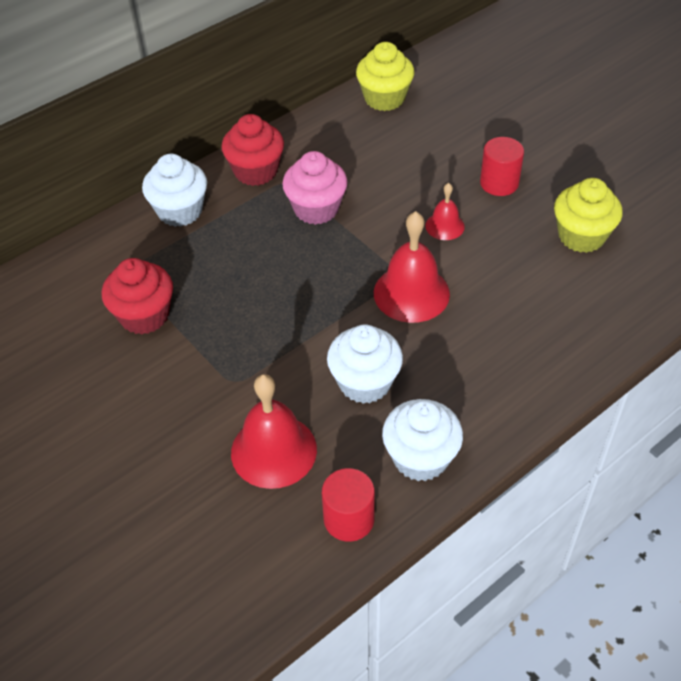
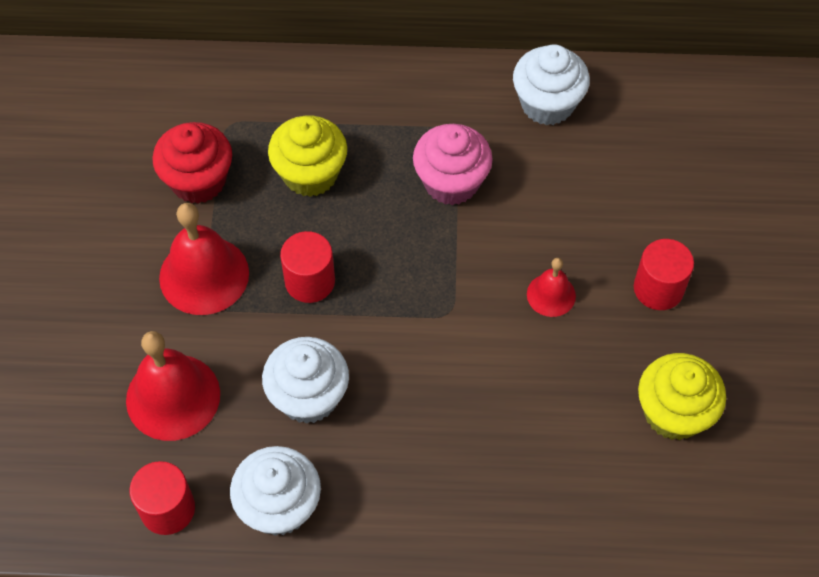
camera: 40 degrees right, 10 degrees up
(180, 211) = (329, 92): white cupcake -> white cupcake (547, 104)
(256, 171) = (438, 98): red cupcake -> none
(289, 319) = (310, 281): none -> red cylinder
(384, 98) = (651, 101): yellow cupcake -> yellow cupcake (310, 174)
(411, 293) = (442, 341): red bell -> red bell (204, 275)

